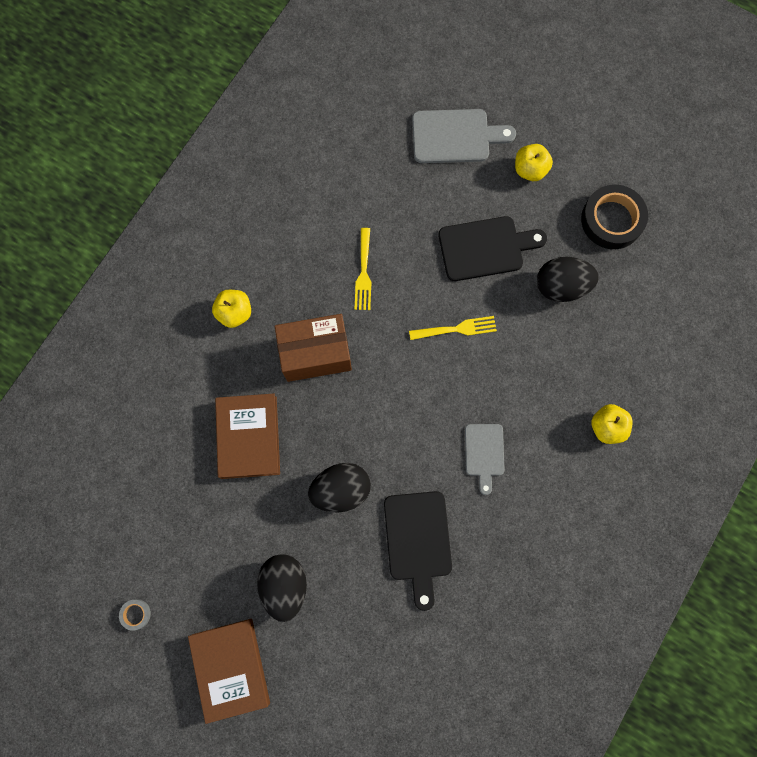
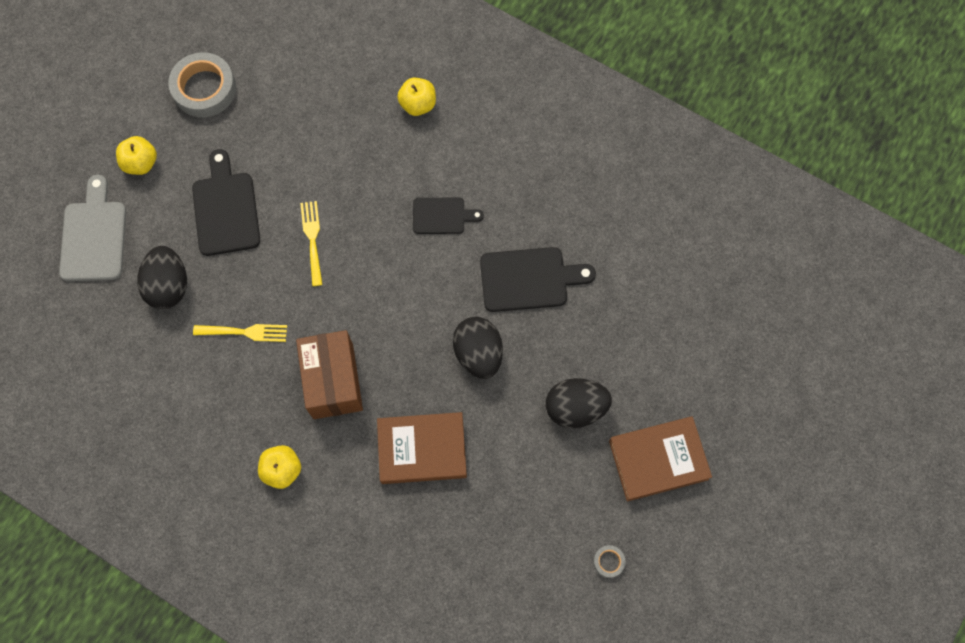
camera: 90 degrees left, 5 degrees down
(484, 453) = (442, 216): grey cutting board -> black cutting board
(561, 286) = (272, 138): black egg -> black egg (169, 286)
(612, 220) = (204, 89): black tape -> grey tape

